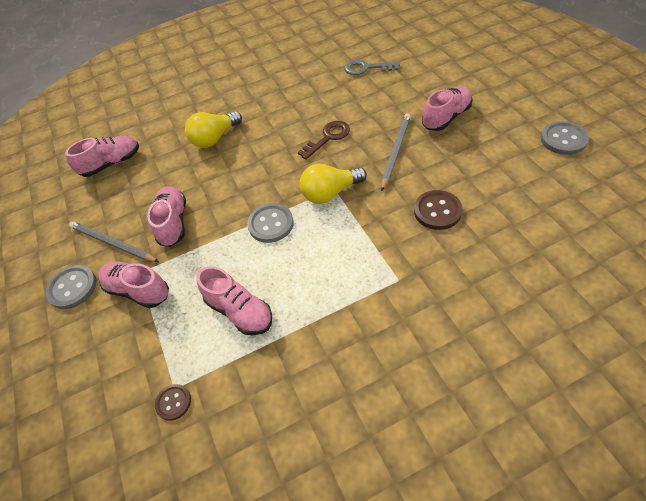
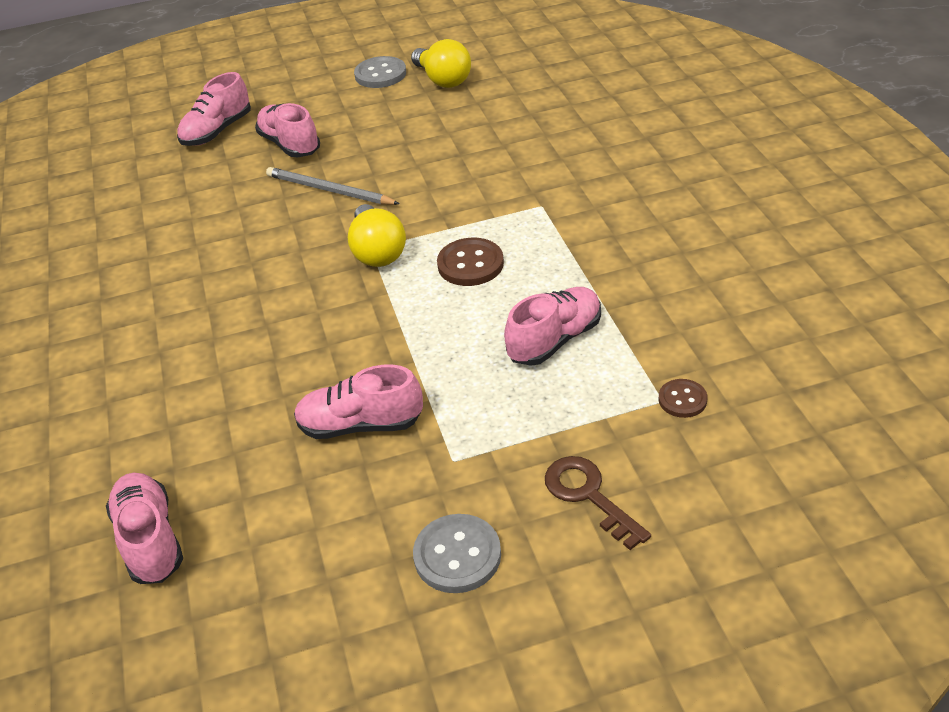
camera: 85 degrees left, 10 degrees down
(113, 243) = (374, 507): grey pencil -> none
(138, 290) = (488, 458): pink shoe -> pink shoe (217, 131)
(215, 138) = (177, 381): yellow light bulb -> yellow light bulb (443, 80)
(271, 224) = (411, 310): grey button -> none
(328, 137) = (262, 249): brown key -> brown key (588, 495)
(366, 68) = (125, 203): grey key -> none
(437, 211) = (449, 168): brown button -> brown button (470, 264)

